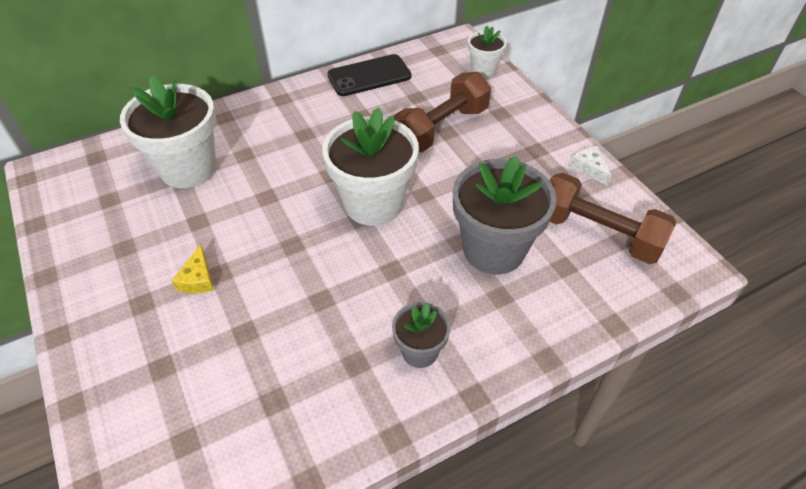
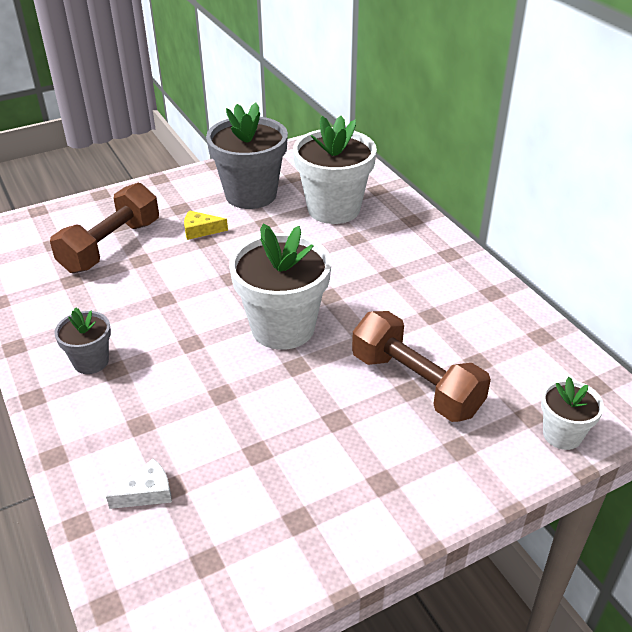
camera: 90 degrees right, 10 degrees down
(369, 76) = (511, 318): black phone -> none
(493, 249) = (206, 423): grey flower pot -> grey flower pot (251, 194)
(589, 168) = (346, 542): white cheese -> white cheese (147, 492)
(598, 233) = (219, 532): brown dumbbell -> brown dumbbell (111, 246)

